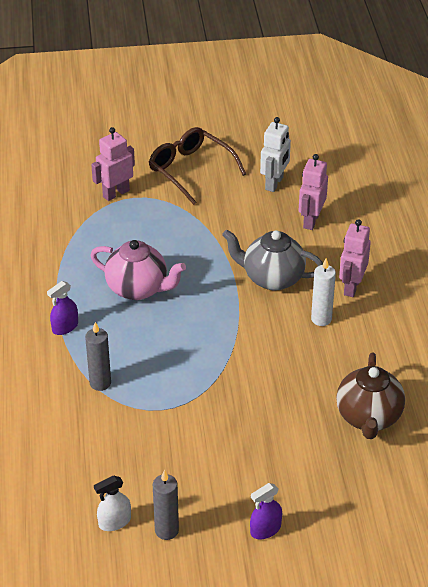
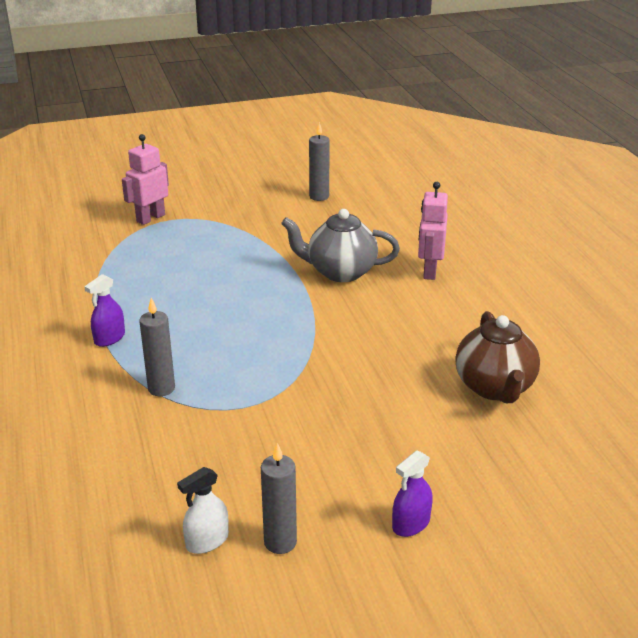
camera: 10 degrees left, 10 degrees down
(138, 288) = (191, 295): pink teapot -> none
(190, 170) = (228, 194): brown glasses -> none
(274, 183) = (319, 197): white robot -> grey candle
(311, 221) = (366, 222): pink robot -> none
(321, 319) = (406, 302): white candle -> none

